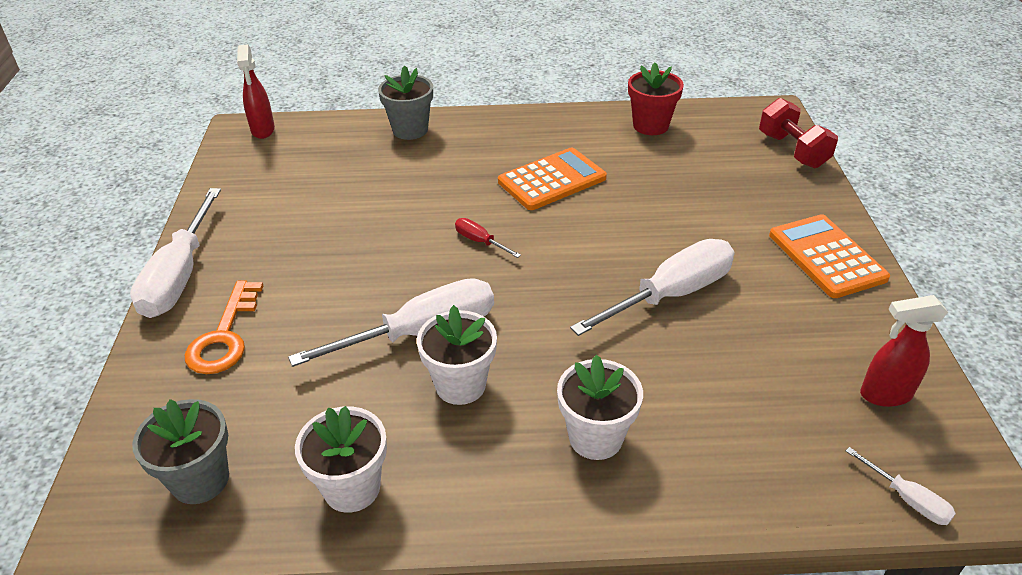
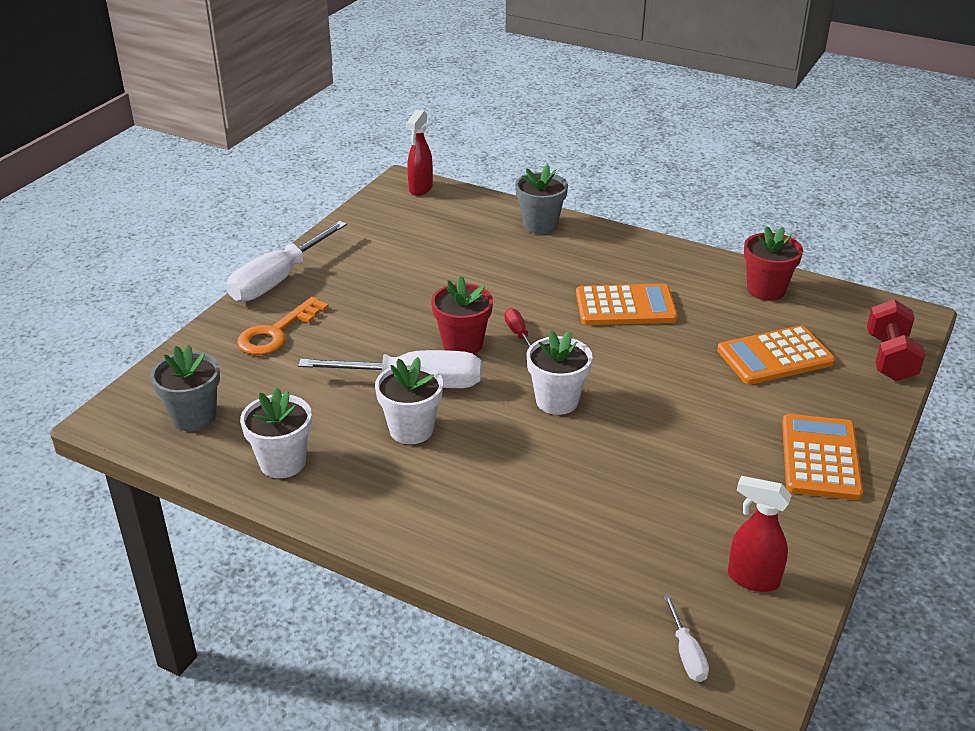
camera: 30 degrees right, 5 degrees down
(435, 272) = (462, 344): none -> red flower pot
(595, 437) = (478, 505): white flower pot -> white flower pot (557, 401)
(670, 295) = (640, 432): white screwdriver -> none
(711, 181) = (775, 356): none -> orange calculator

